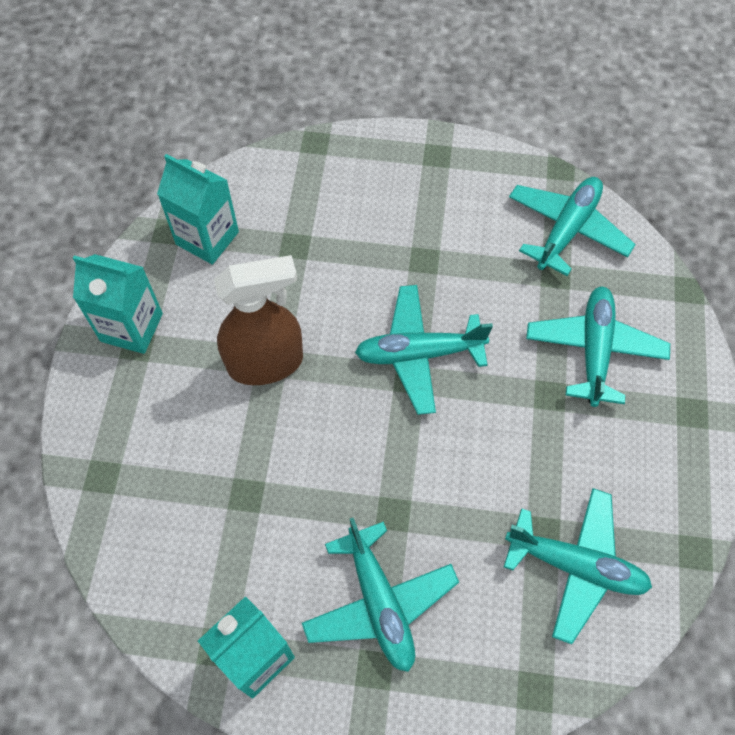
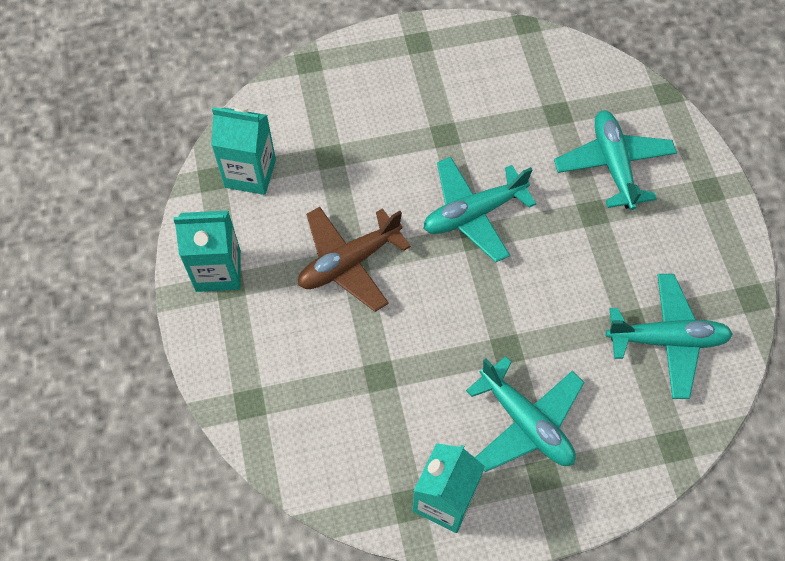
camera: 20 degrees left, 0 degrees up
(266, 363) = (349, 262): brown spray bottle -> brown plane
(567, 230) = (552, 73): turquoise plane -> none

